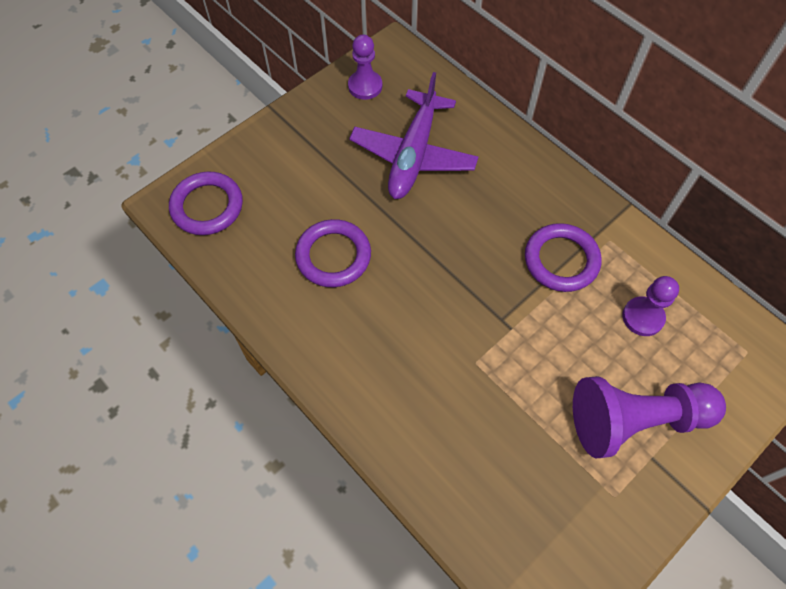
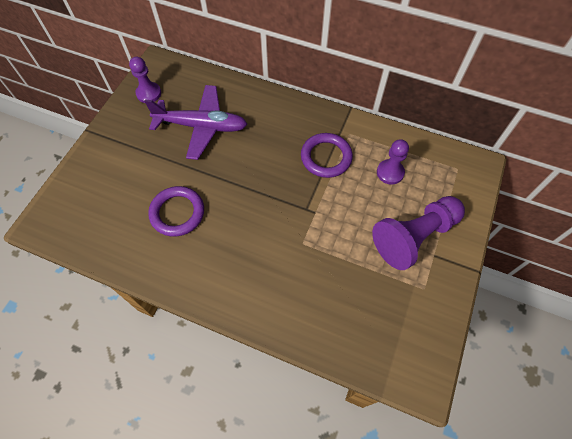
camera: 25 degrees left, 0 degrees up
(207, 206) = (71, 215): purple ring -> none
(413, 155) = (202, 126): purple plane -> purple plane turned 75 degrees counterclockwise

